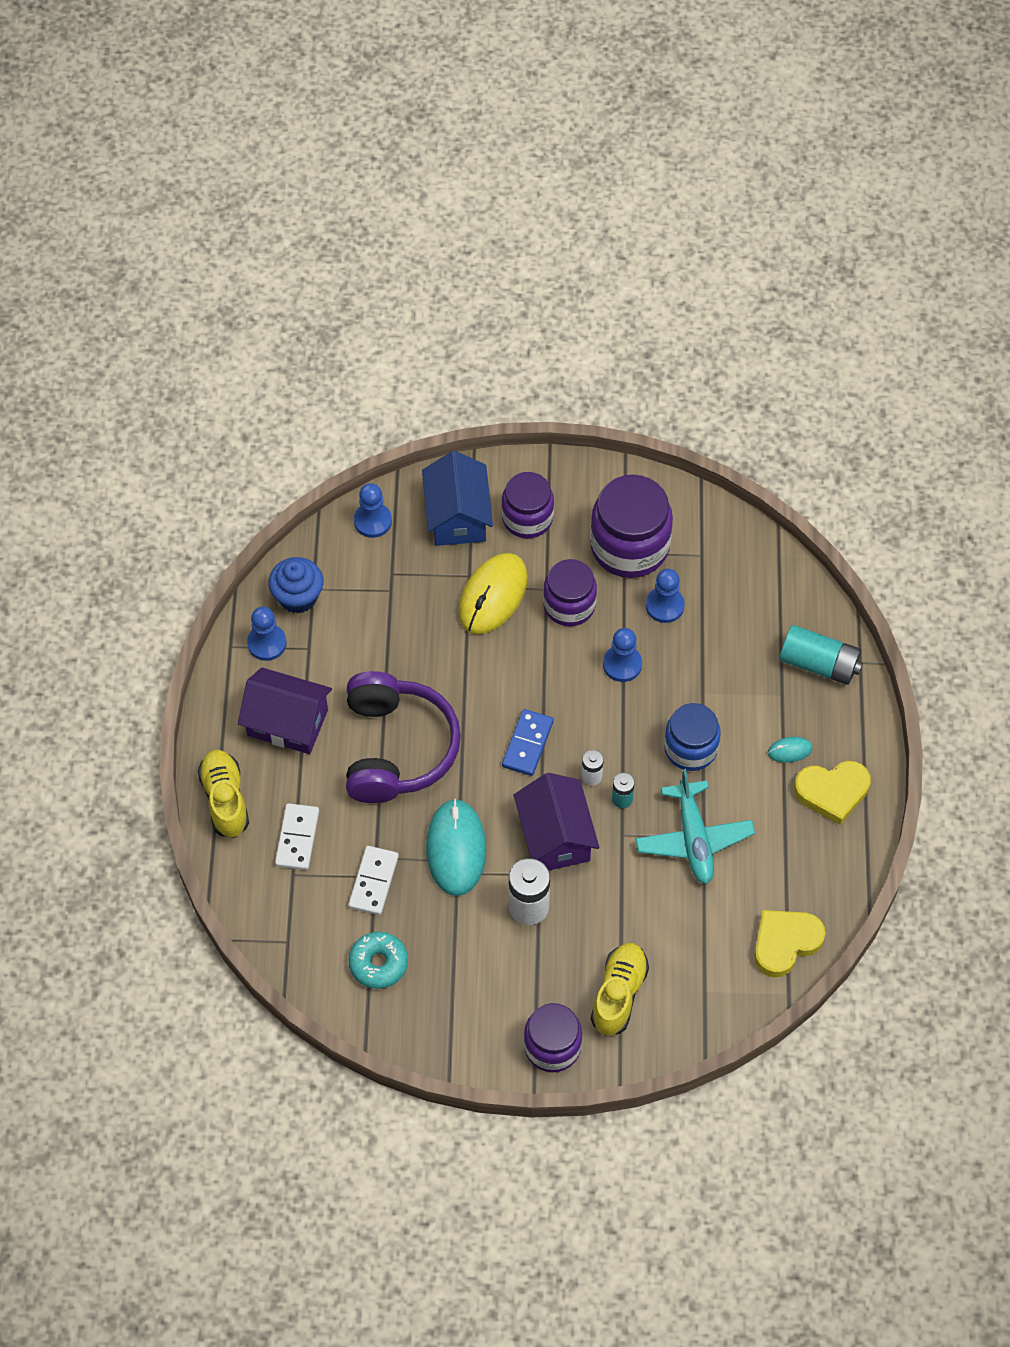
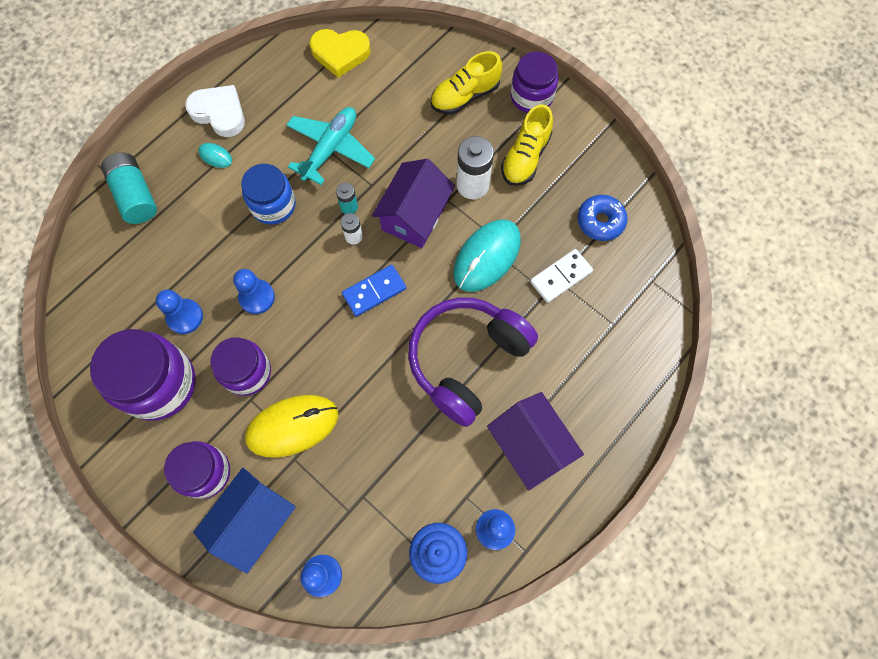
camera: 140 degrees left, 10 degrees up
(225, 799) = (622, 419): yellow shoe -> yellow shoe (525, 157)
(297, 838) = (590, 348): white domino -> none
(378, 963) = (600, 221): turquoise donut -> blue donut
(832, 792) = (219, 113): yellow heart -> white heart

